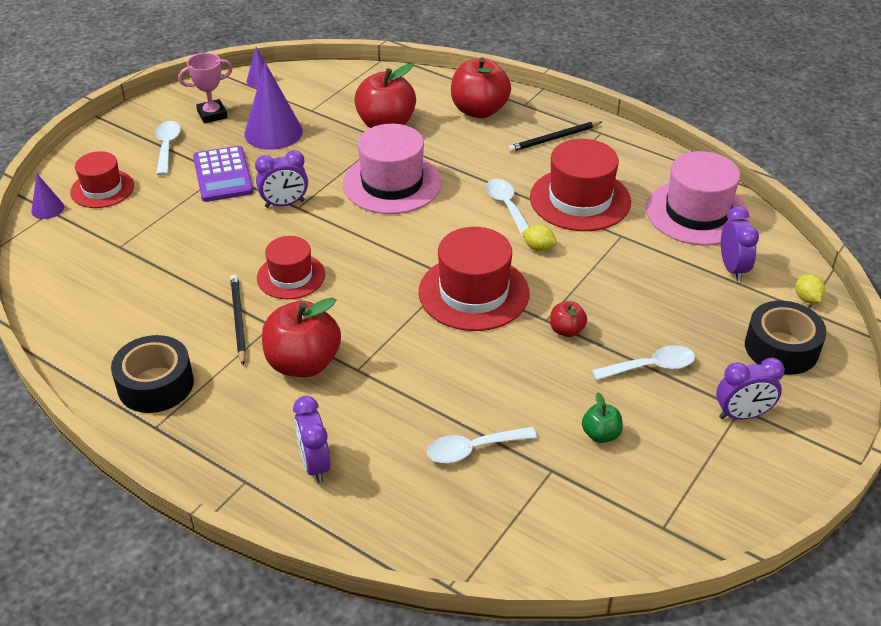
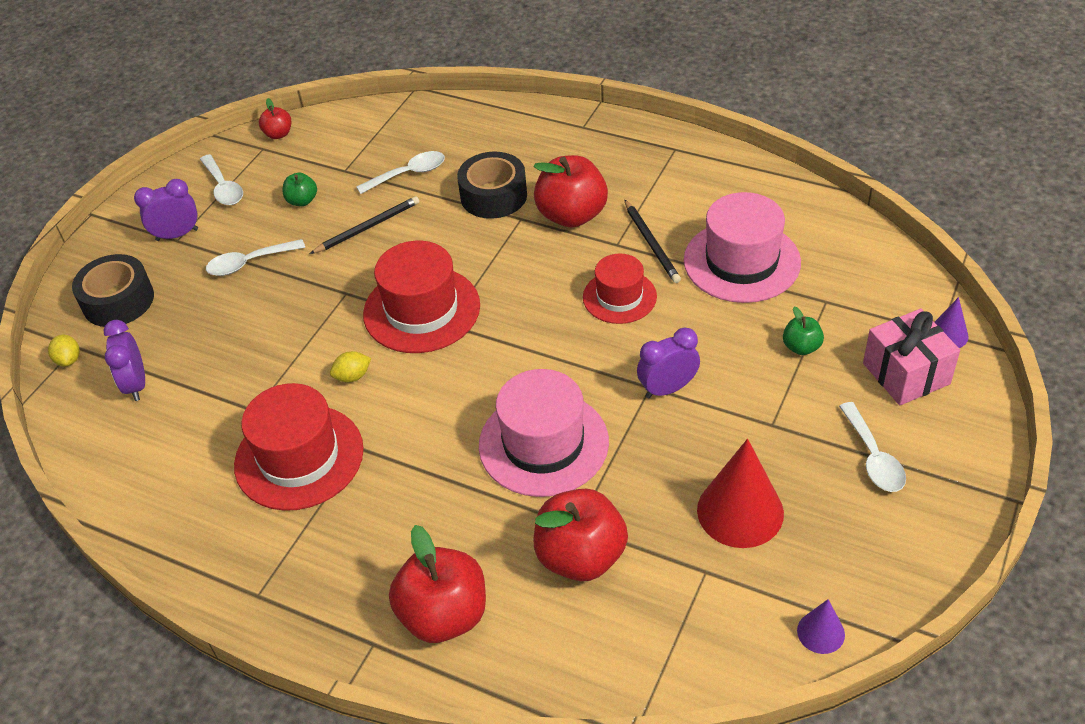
camera: 175 degrees right, 5 degrees up
(102, 189) = (906, 373): red hat -> pink gift
(155, 384) = (695, 178): black tape -> black tape (493, 196)
(165, 216) = (801, 347): none -> green apple
(212, 114) = (850, 534): pink trophy -> none
(223, 175) = (768, 421): purple calculator -> none
(273, 132) = (740, 511): purple cone -> red cone
(315, 464) = (533, 145): purple clock -> none
(507, 206) = (392, 430): white spoon -> white spoon (223, 187)
(538, 248) = (353, 376): yellow lemon -> yellow lemon turned 45 degrees counterclockwise
(554, 139) = (328, 568): black pencil -> black pencil (368, 227)
(566, 330) = (326, 285): red apple -> red apple (278, 134)
(697, 213) = (154, 460): pink hat -> pink hat (741, 261)

